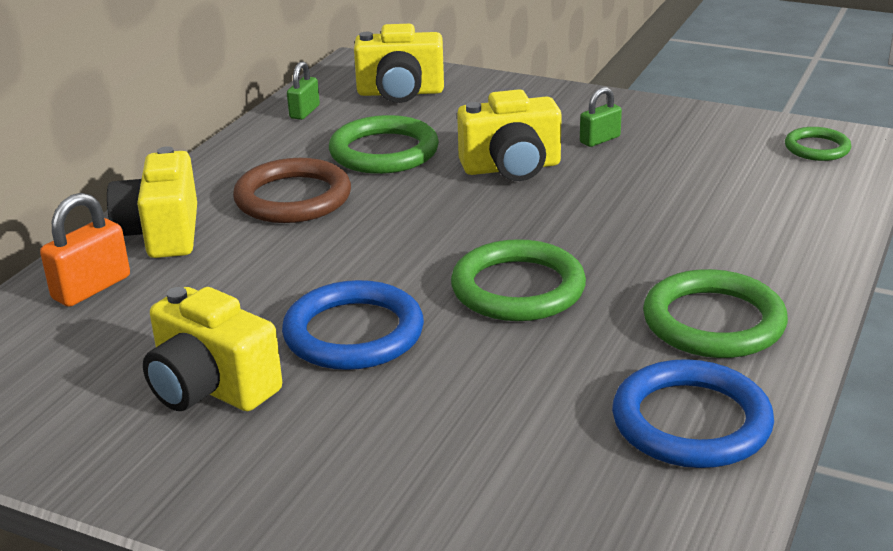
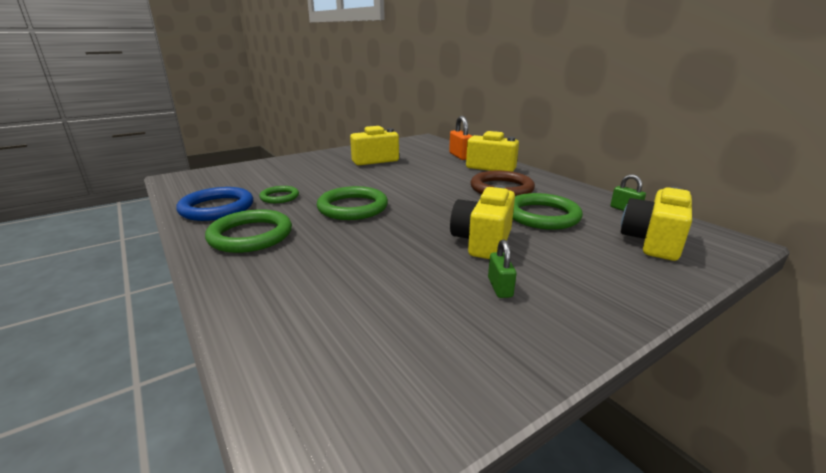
camera: 120 degrees right, 5 degrees down
(353, 333) = (371, 178): blue ring -> none
(817, 148) = (355, 411): green ring -> green ring (279, 197)

